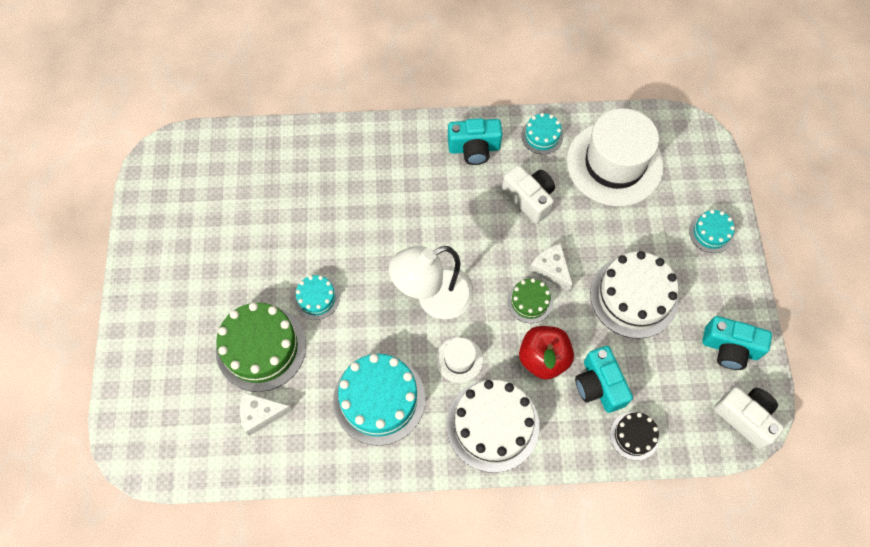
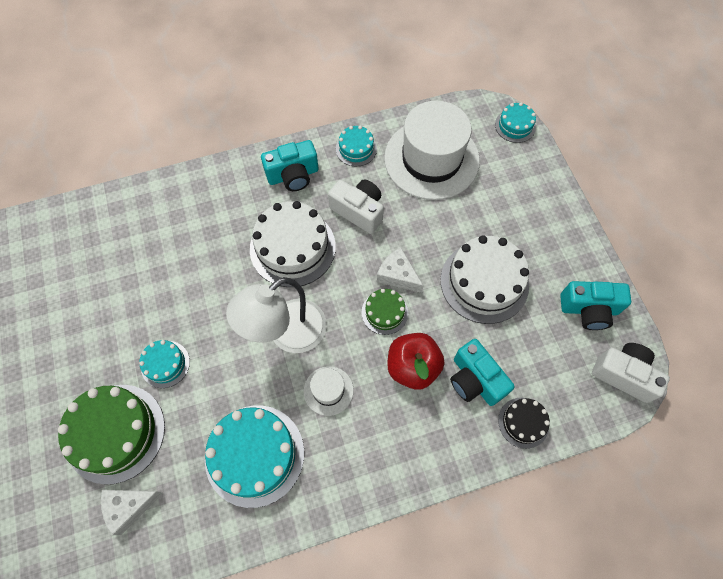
camera: 15 degrees left, 0 degrees up
(492, 425) = (379, 450): white cake -> white cake (292, 247)
(711, 233) = (539, 203): turquoise cake -> turquoise cake (515, 126)

